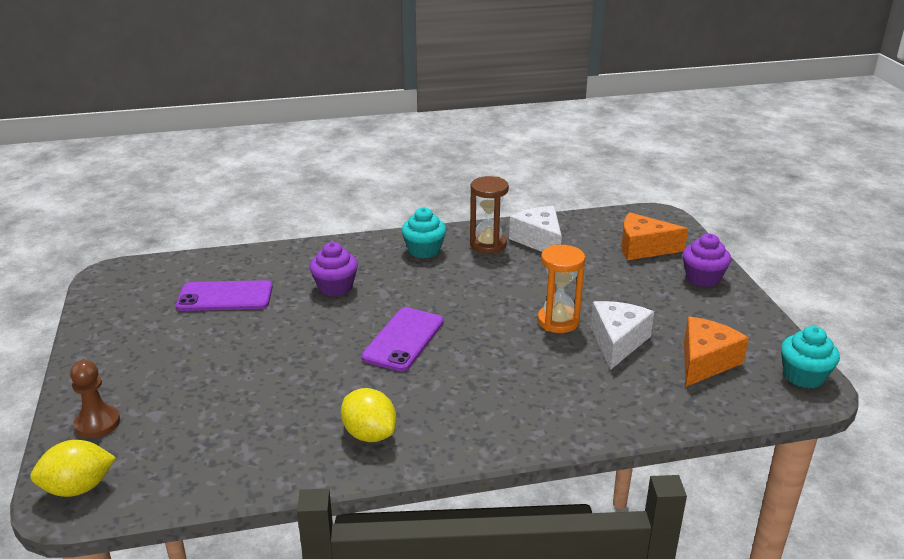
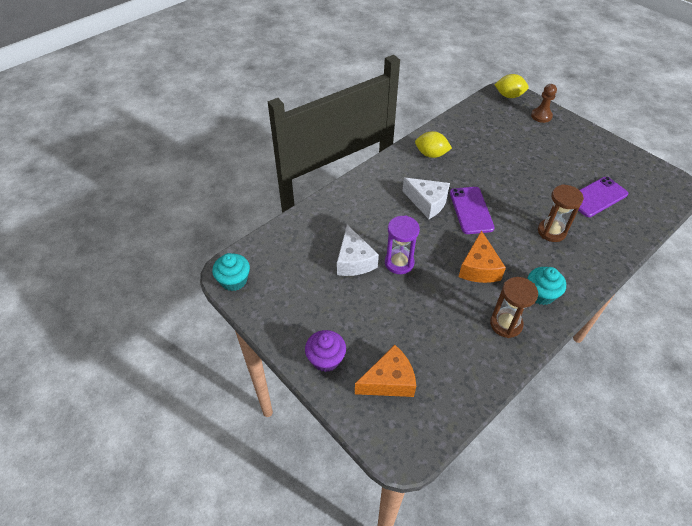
camera: 150 degrees right, 20 degrees up
(78, 488) = (509, 96): yellow lemon -> yellow lemon turned 60 degrees clockwise
(335, 287) = (551, 231): purple cupcake -> brown hourglass
(539, 240) = (474, 350): white cheese -> white cheese (427, 203)
(558, 321) = (399, 263): orange hourglass -> purple hourglass
(705, 362) = (295, 267): orange cheese -> orange cheese (479, 268)

